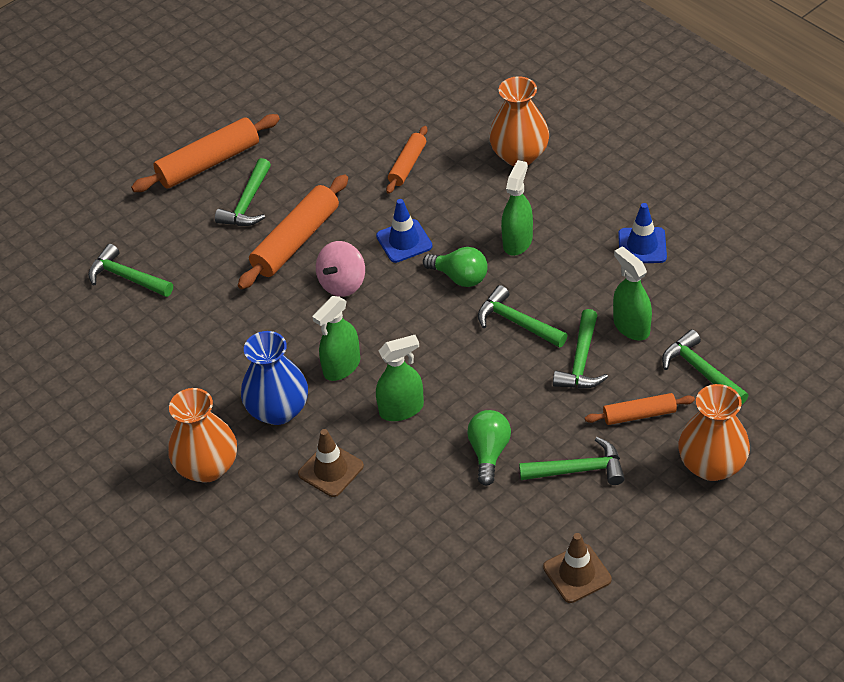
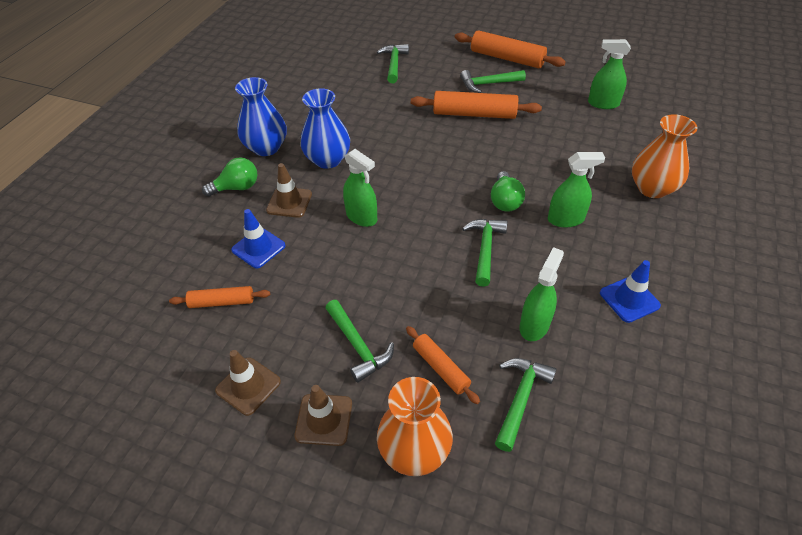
camera: 60 degrees right, 0 degrees up
(207, 467) = (266, 147): orange vase -> blue vase
(342, 283) = (454, 147): pink spinning top -> none
(342, 366) = (382, 174): green spray bottle -> green spray bottle (603, 104)
(404, 241) = (515, 161): blue traffic cone -> blue traffic cone (258, 248)
(407, 165) = (585, 137): orange rolling pin -> orange rolling pin (222, 302)
(489, 452) = (347, 281): green light bulb -> green light bulb (237, 188)
(581, 361) = (473, 304): green hammer -> none
(647, 522) = (324, 419): none -> brown traffic cone

